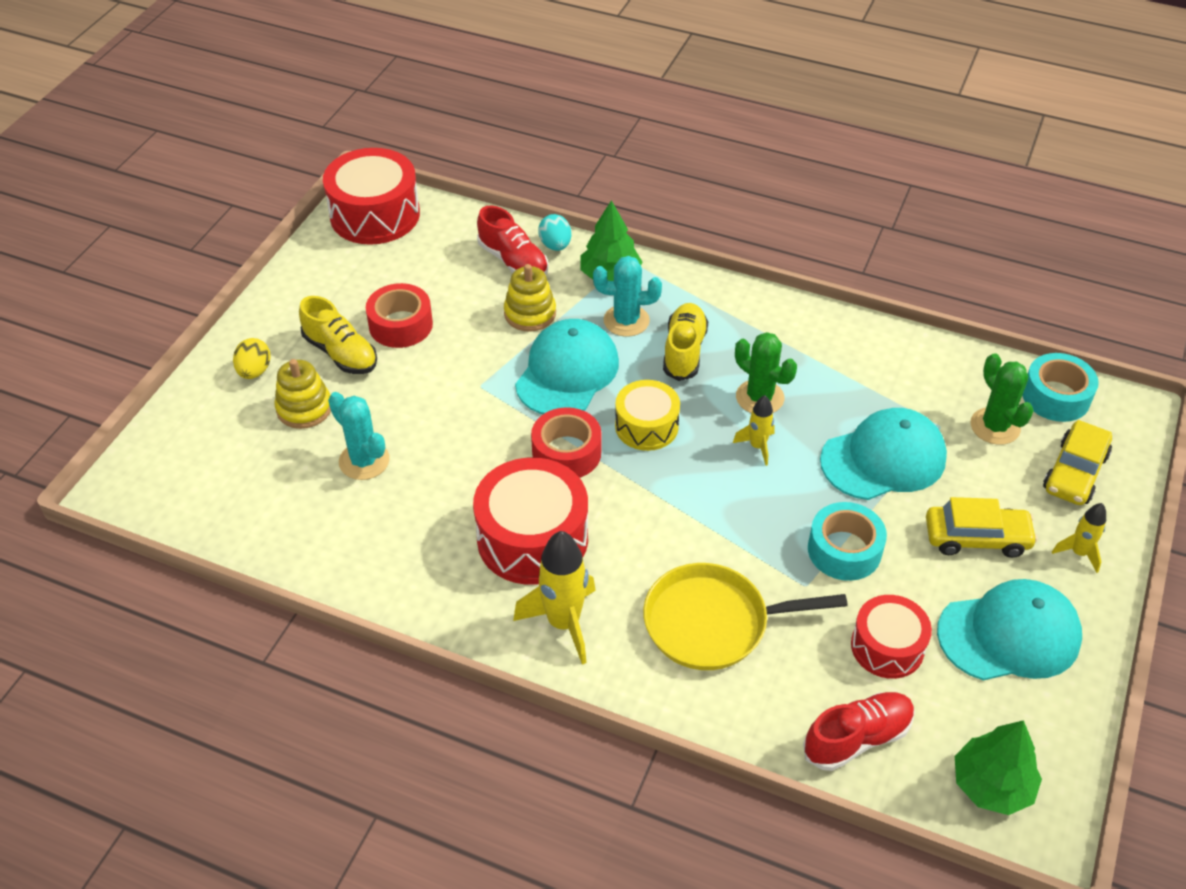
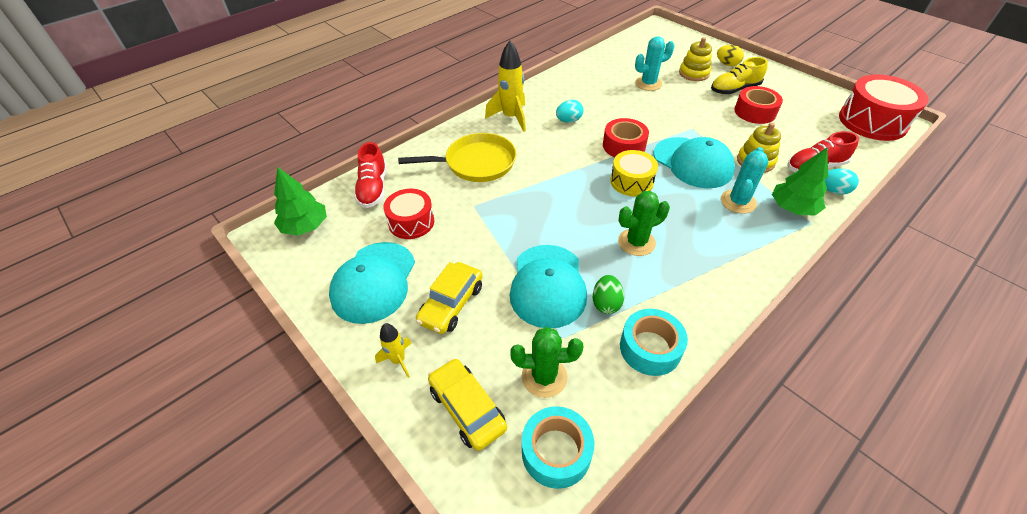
camera: 115 degrees right, 0 degrees up
(532, 538) = (568, 121): red drum -> turquoise egg
(684, 351) = (697, 220): yellow shoe -> none
(713, 623) = (476, 163): yellow pan -> yellow pan turned 60 degrees clockwise
(757, 446) = (591, 224): yellow rocket -> none
(844, 550) = (486, 232): turquoise tape -> turquoise tape (650, 348)
(870, 403) = (606, 303): none -> green egg

